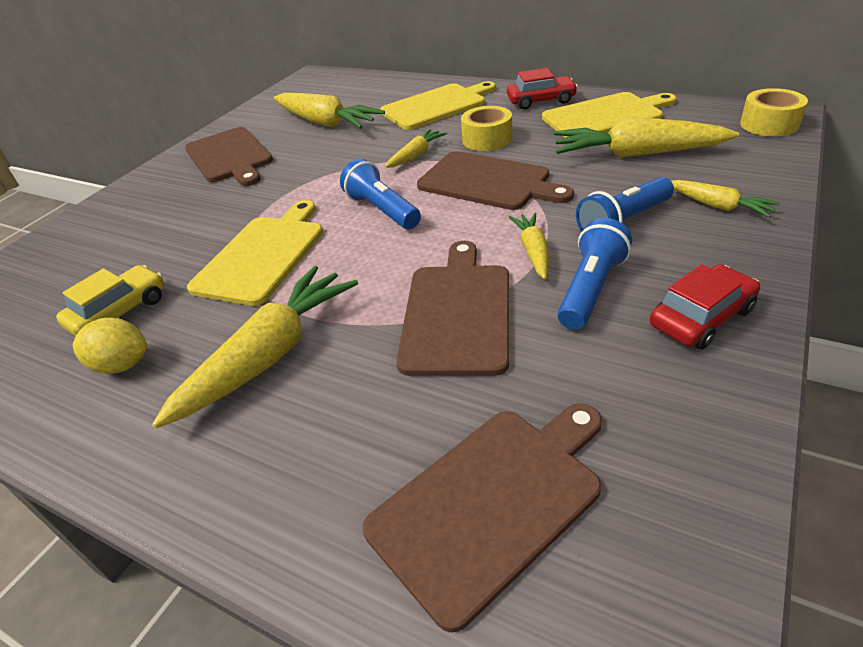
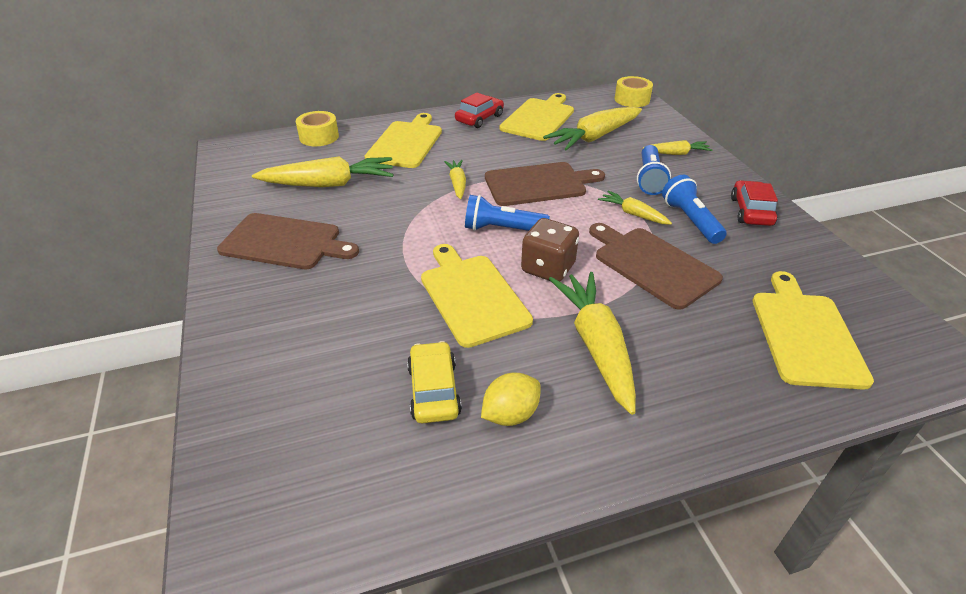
camera: 50 degrees left, 0 degrees up
(356, 263) = (548, 268): none -> brown dice
(487, 139) = (488, 156): yellow tape -> yellow tape (319, 137)
(491, 502) = (805, 334): brown cutting board -> yellow cutting board

